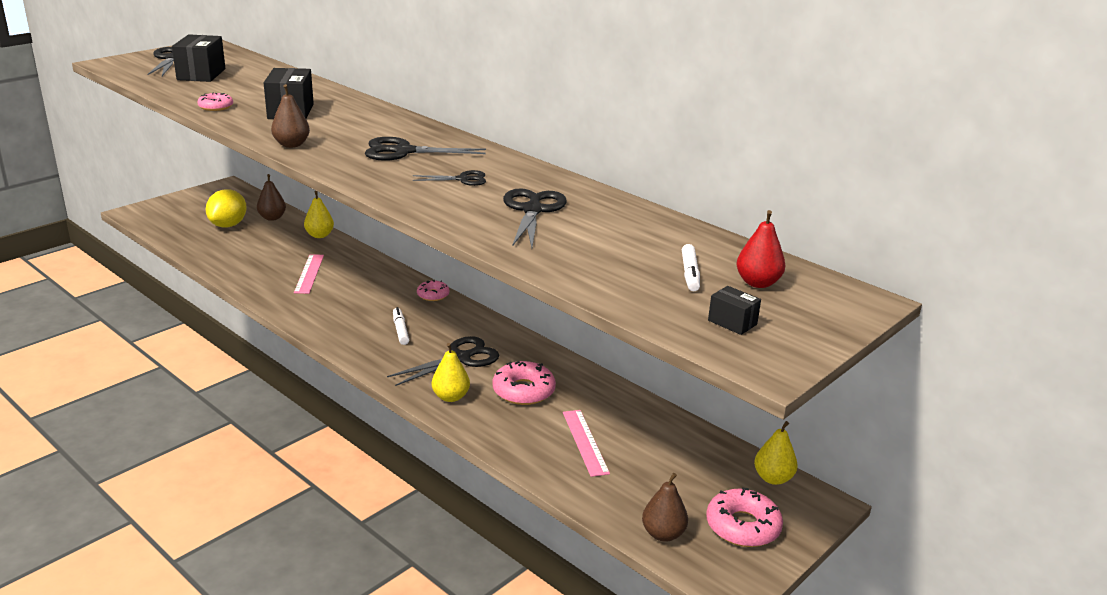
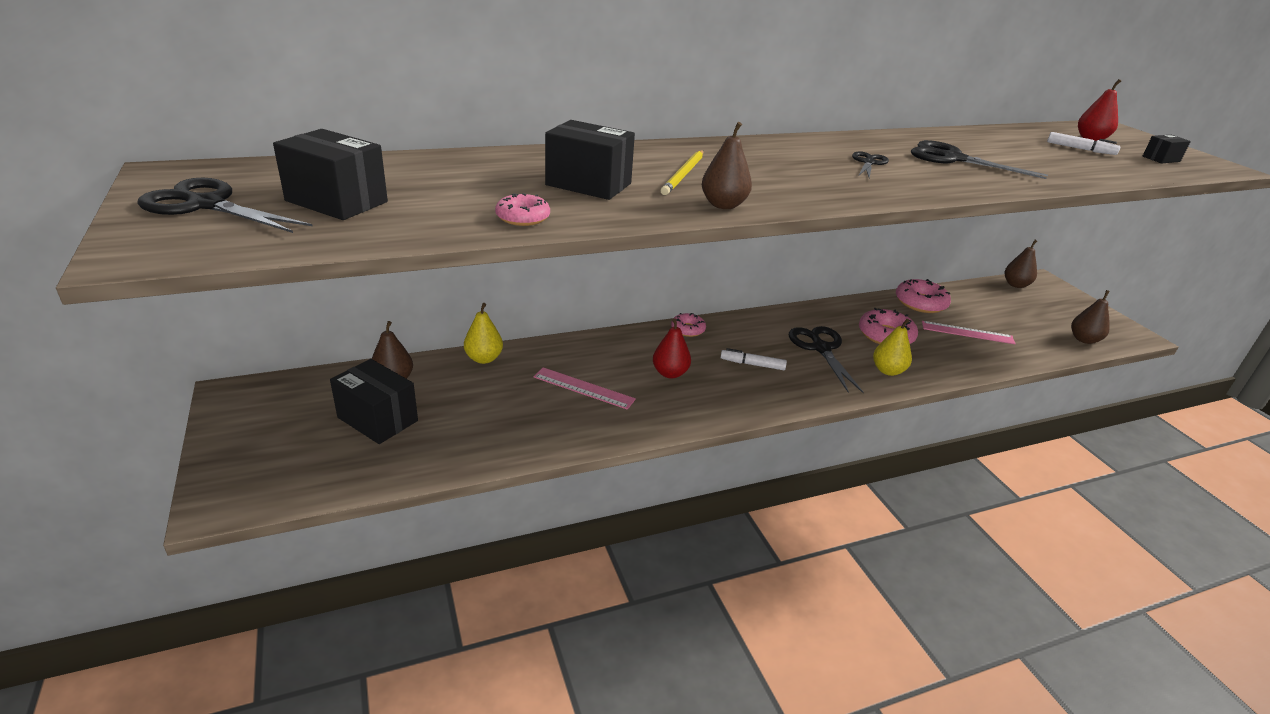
camera: 65 degrees left, 5 degrees up
(228, 225) = (378, 419): yellow lemon -> black box
(343, 129) = (683, 175): none -> yellow pencil
(356, 299) = (670, 373): none -> red pear
(404, 151) = (776, 166): black scissors -> none
(742, 526) = (1071, 311): pink donut -> pink donut (920, 303)
(773, 478) = (1016, 285): yellow pear -> brown pear

